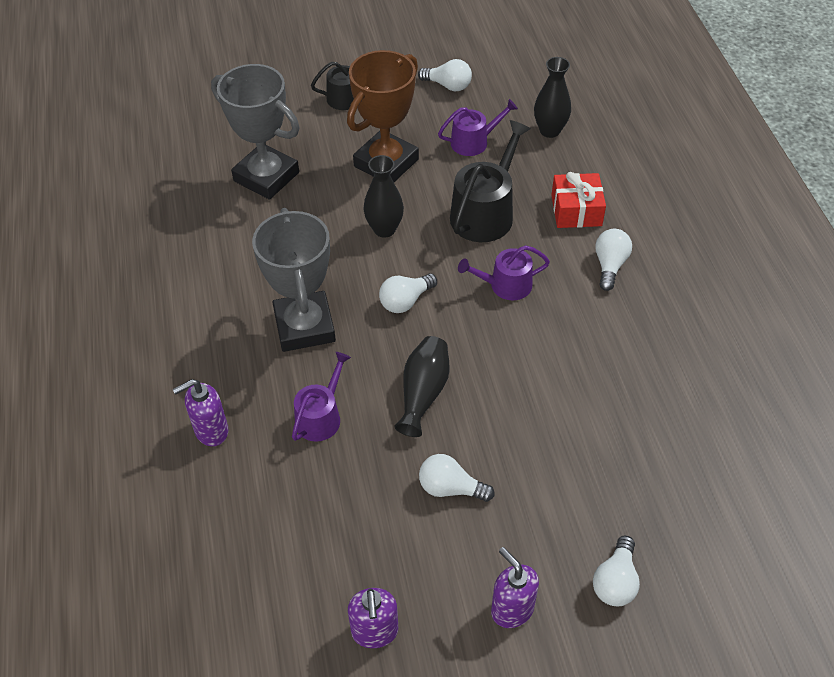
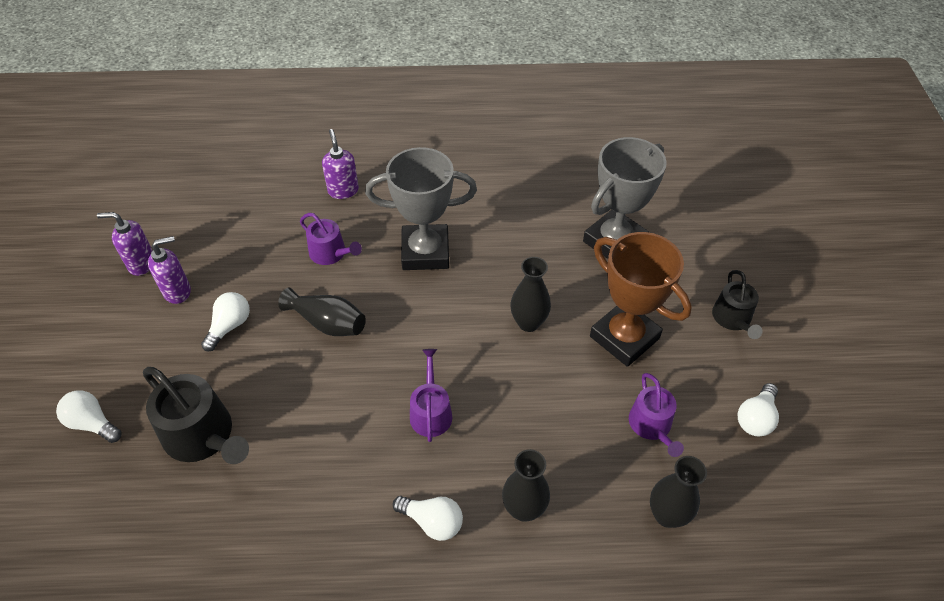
camera: 100 degrees right, 0 degrees up
(405, 301) = (433, 326): white light bulb -> none
(485, 212) = (536, 415): black watering can -> black watering can (203, 436)
(512, 609) = (111, 346): purple soap dispenser -> purple soap dispenser (177, 291)
(576, 210) = (524, 509): red gift -> black vase

